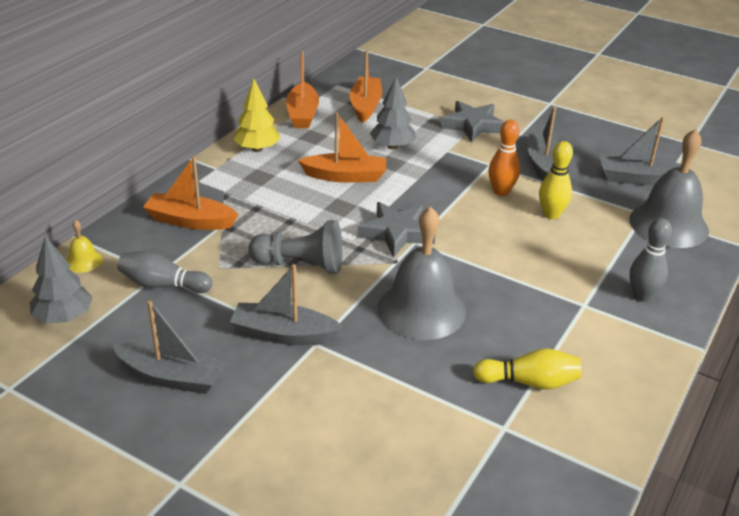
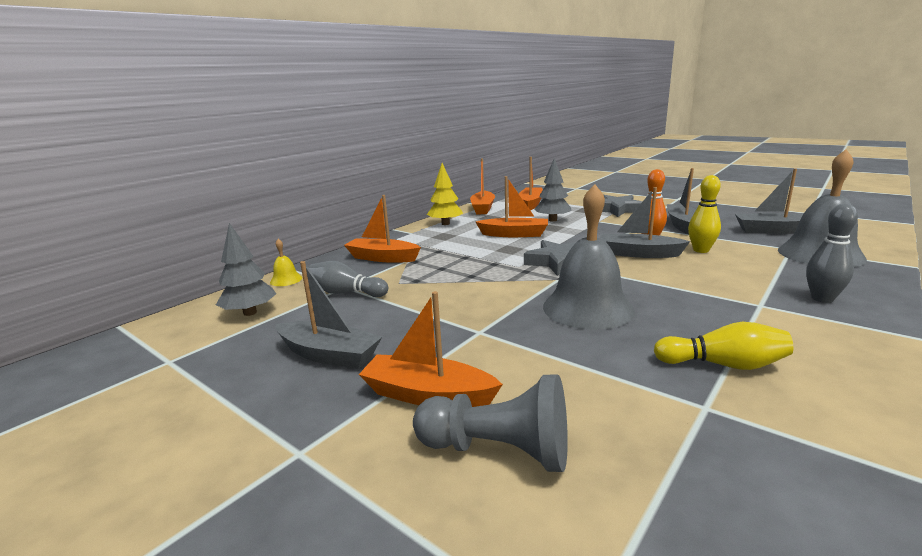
camera: 10 degrees right, 15 degrees down
(276, 422) = (428, 395): none -> orange boat
(283, 334) = (448, 324): grey boat -> grey boat (638, 254)
(301, 265) = (471, 280): grey pawn -> grey pawn (498, 450)

